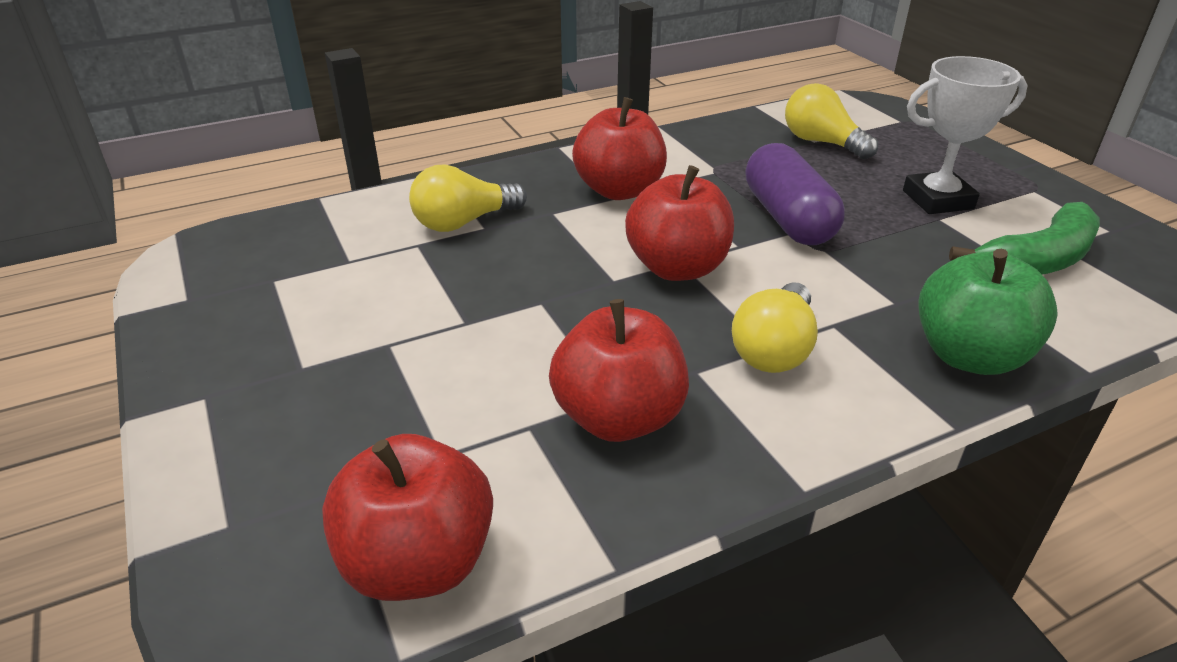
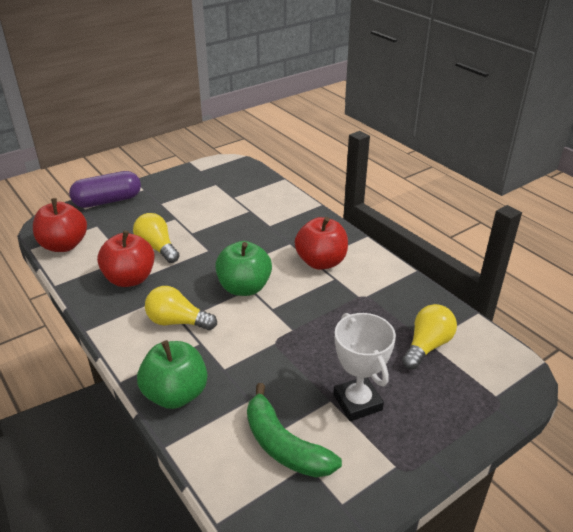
camera: 80 degrees right, 0 degrees up
(463, 222) = (272, 219): yellow light bulb -> yellow light bulb (157, 248)
(677, 268) = (244, 287): red apple -> green apple
(787, 218) = (308, 327): purple capsule -> purple capsule (108, 201)

